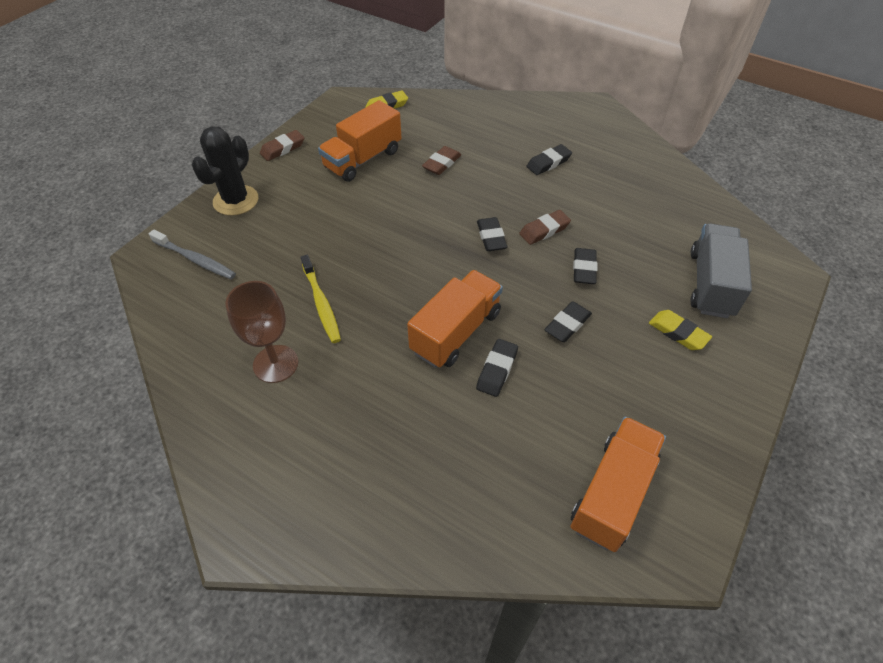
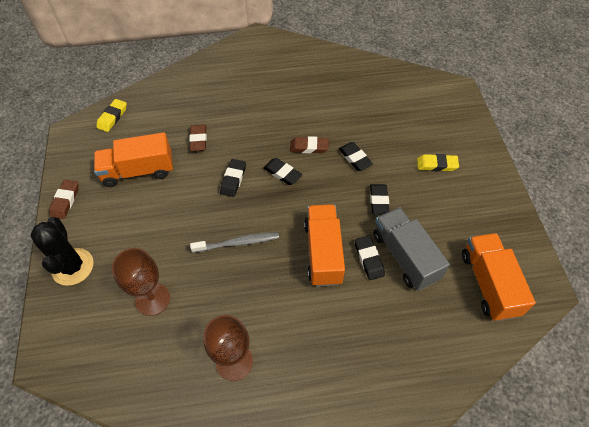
camera: 40 degrees left, 5 degrees up
(195, 259) = (91, 334): grey toothbrush -> grey toothbrush (237, 243)
(266, 266) = (152, 299): none -> brown goblet
(321, 303) = (220, 297): yellow toothbrush -> none
(363, 159) = (138, 171): orange truck -> orange truck turned 75 degrees clockwise
(544, 230) = (309, 147): brown eraser -> brown eraser turned 75 degrees clockwise
(548, 163) = (267, 97): black eraser -> black eraser (233, 179)
(711, 284) = (426, 122): grey truck -> grey truck (405, 256)

